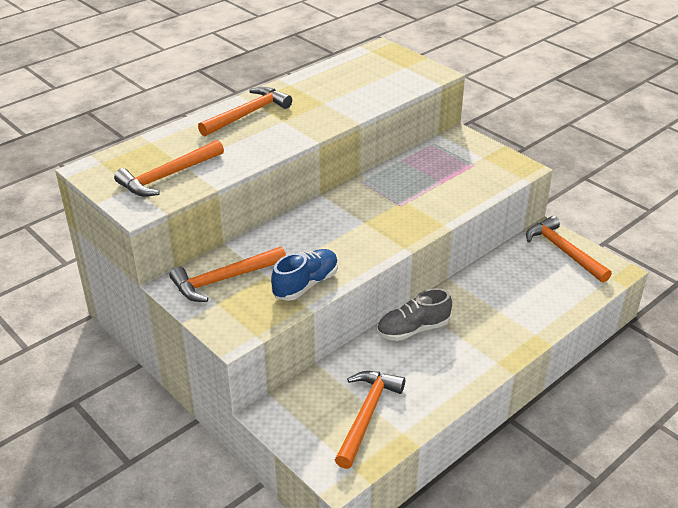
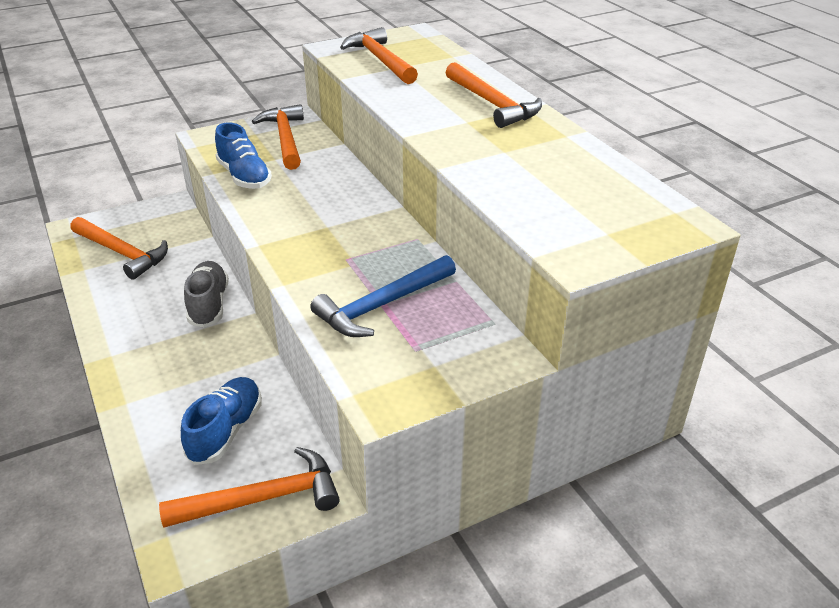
camera: 105 degrees right, 0 degrees up
(442, 182) = (382, 305): none -> blue hammer
(528, 280) = (226, 431): none -> blue shoe

